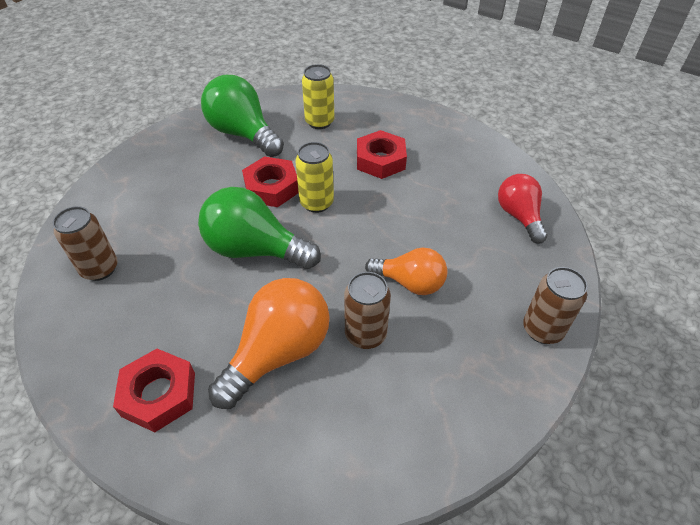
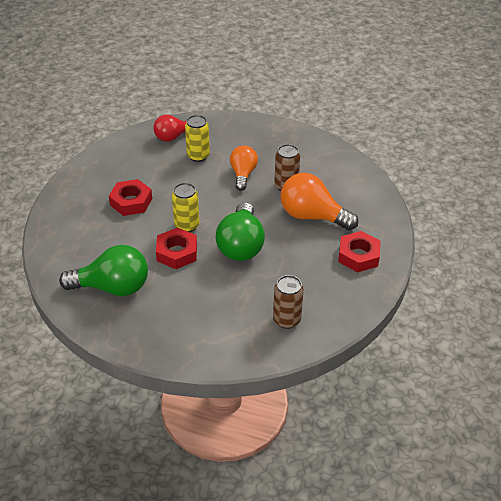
camera: 105 degrees left, 5 degrees down
(243, 134) = (113, 287): green light bulb -> green light bulb turned 120 degrees counterclockwise
(319, 122) = (87, 243): yellow can -> yellow can (198, 156)
(542, 329) = (257, 127): brown can -> none

